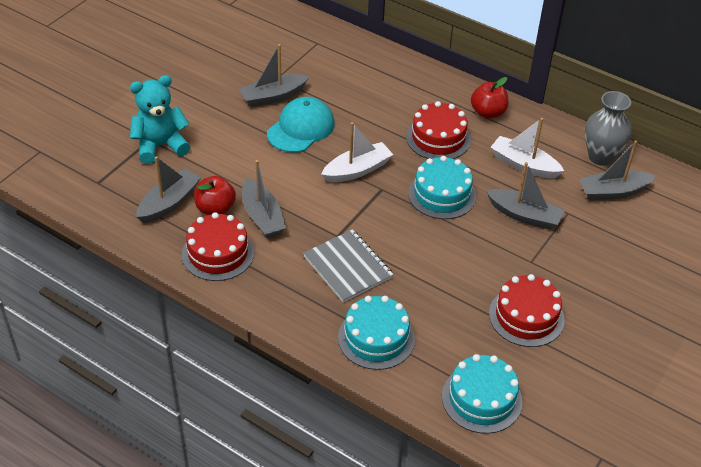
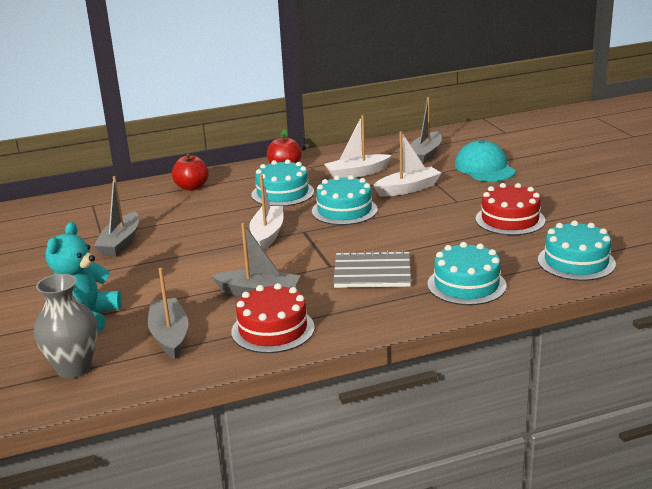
camera: 50 degrees left, 20 degrees down
(215, 209) = (214, 313): red apple -> red apple (192, 187)
(301, 128) = (180, 242): turquoise cap -> turquoise cap (484, 168)
(438, 138) = (282, 193): red cake -> turquoise cake
(524, 215) = (408, 189): grey boat -> white boat
(601, 157) = (386, 148): grey vase -> grey vase (74, 368)

